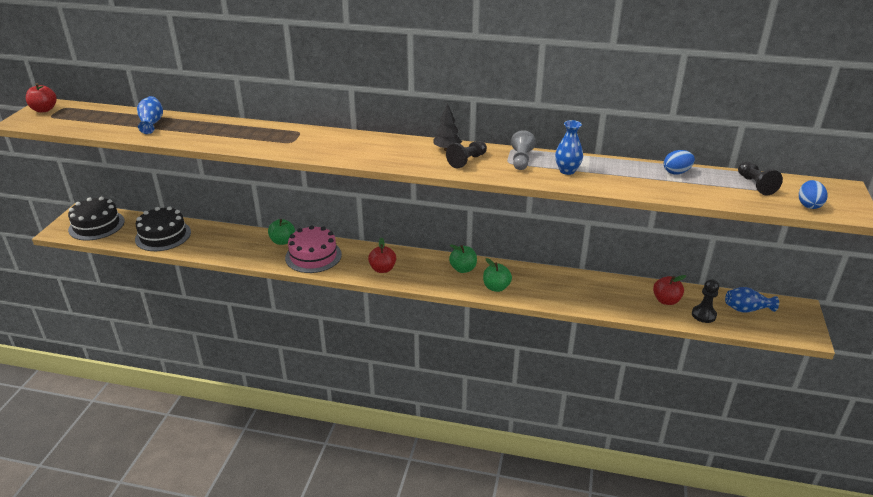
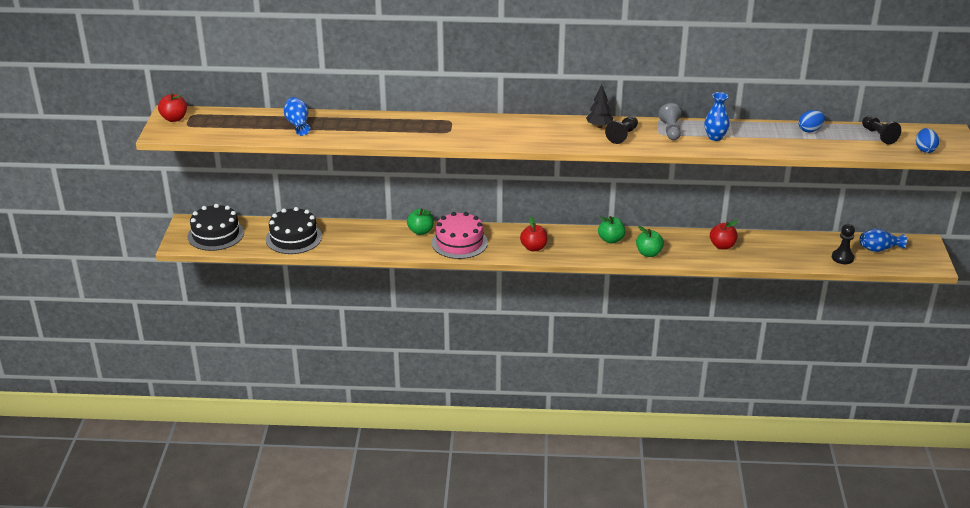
camera: 10 degrees left, 0 degrees up
(666, 300) = (806, 249): red apple -> red apple (722, 246)

